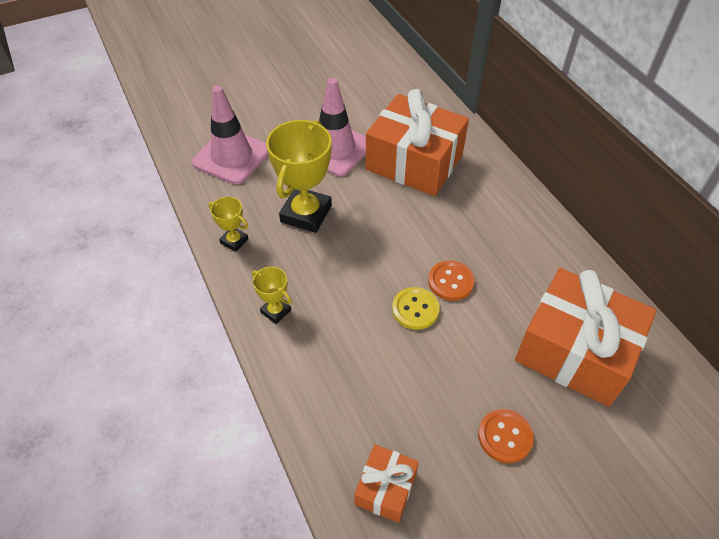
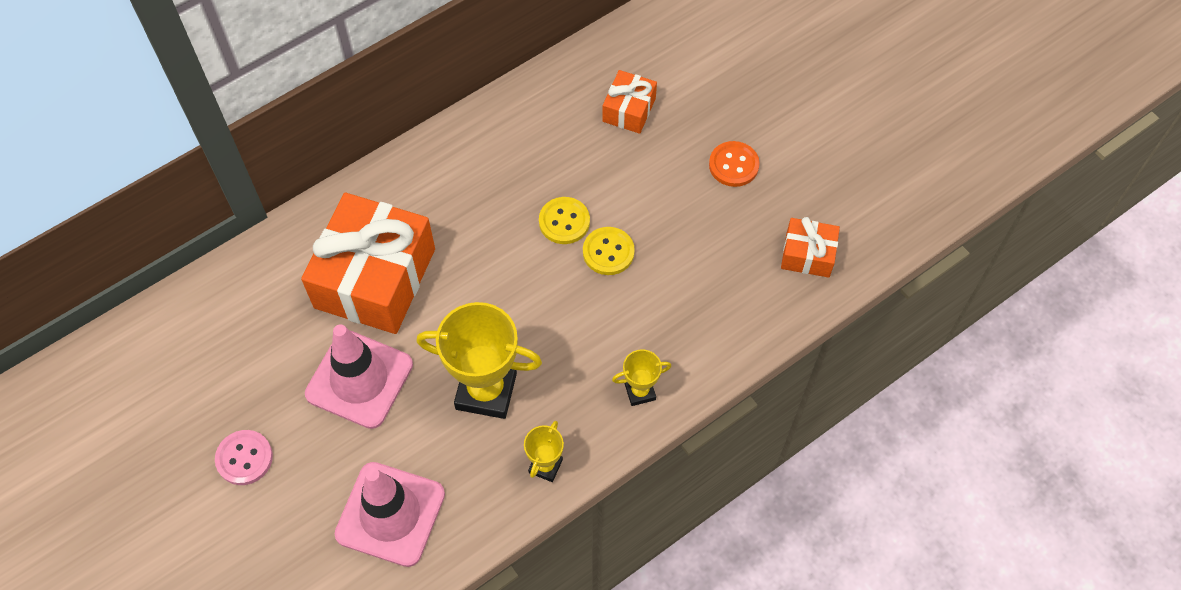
camera: 100 degrees left, 10 degrees up
(276, 311) = (640, 392): yellow trophy -> yellow trophy turned 45 degrees clockwise
(295, 96) = (244, 458): none -> pink button
(450, 281) = (564, 221): orange button -> yellow button
(575, 351) = (629, 110): orange gift -> orange gift, size x0.48

